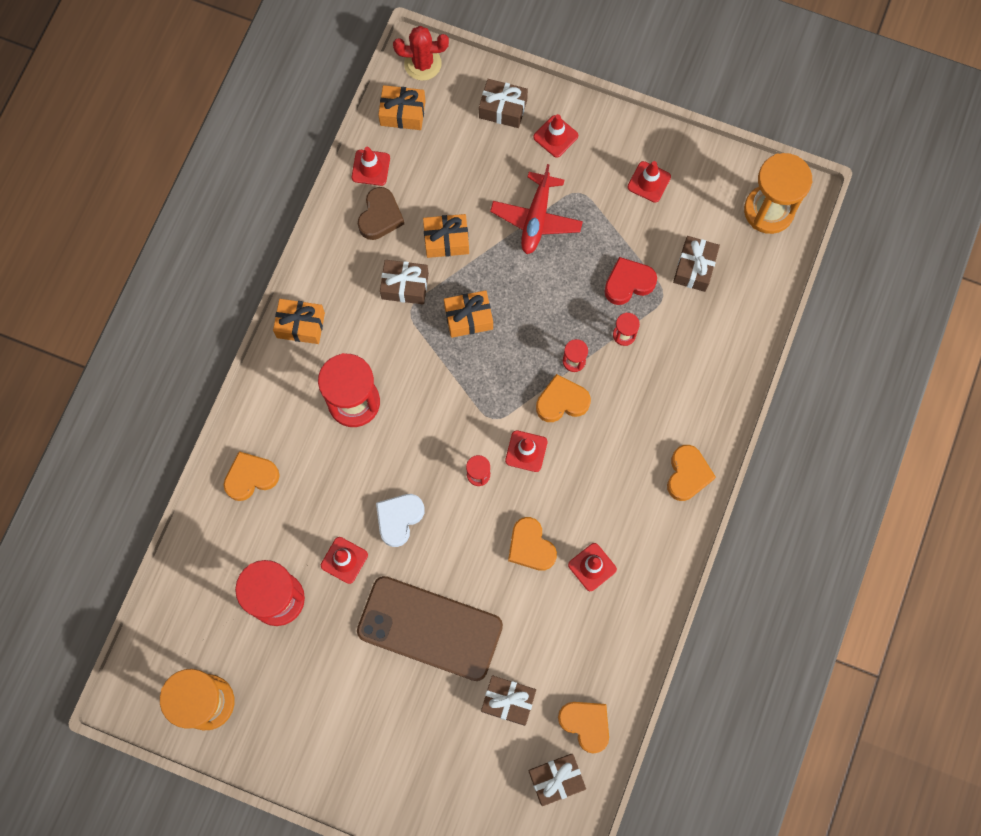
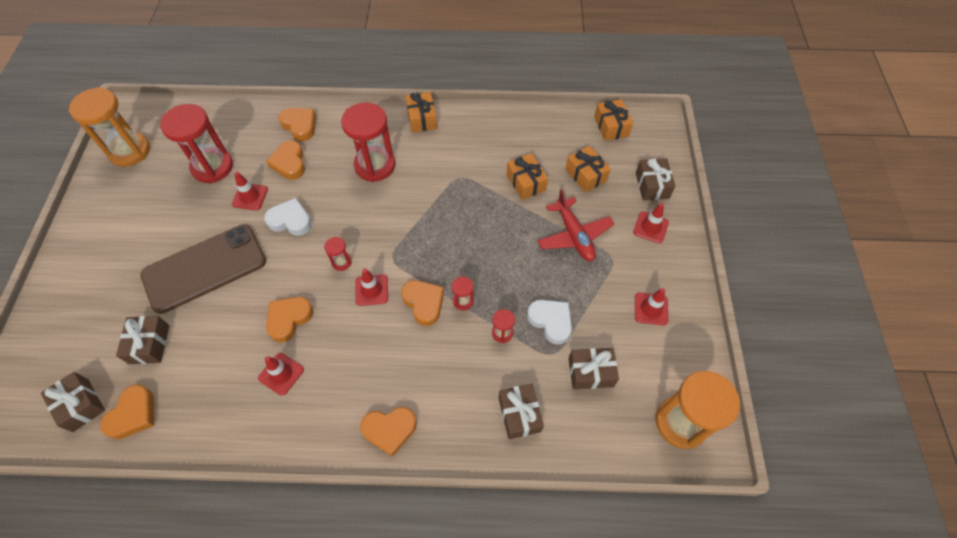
camera: 70 degrees right, 15 degrees down
(309, 503) = (289, 163): none -> orange heart
(370, 168) = (559, 121): red traffic cone -> none
(380, 216) = (524, 138): brown heart -> none
(405, 286) = (477, 168): brown gift -> brown gift (519, 414)
(422, 64) = (656, 126): red cactus -> none
(430, 628) = (205, 268): brown phone -> brown phone turned 60 degrees clockwise
(468, 318) = (469, 215): orange gift -> orange gift (585, 175)
(536, 218) = (574, 235): red plane -> red plane turned 105 degrees counterclockwise
(628, 283) = (551, 321): red heart -> white heart

